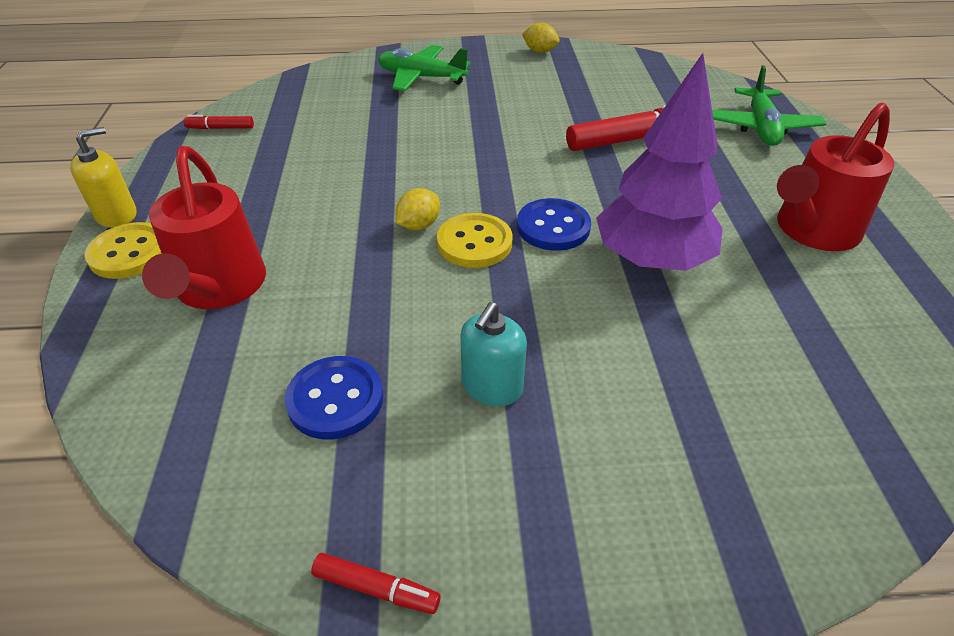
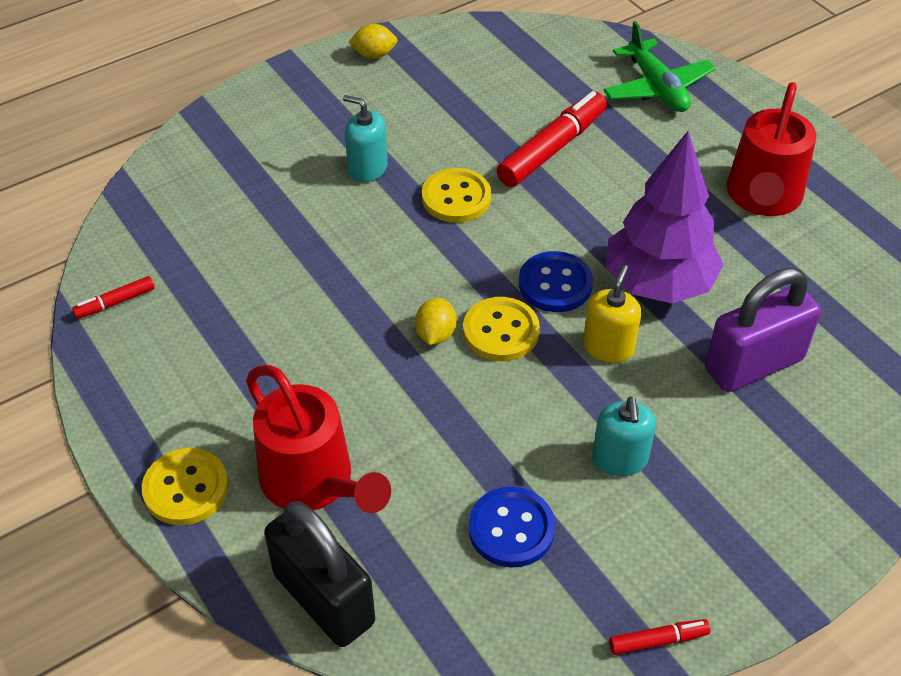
camera: 30 degrees left, 5 degrees up
(117, 215) = (122, 456): yellow soap dispenser -> yellow soap dispenser (608, 347)
(128, 378) = (323, 599): none -> black padlock
(421, 77) = (276, 143): green plane -> none
(471, 109) = (367, 168): none -> turquoise soap dispenser
(522, 145) = (456, 198): none -> yellow button
(702, 362) = (753, 364): none -> purple padlock

